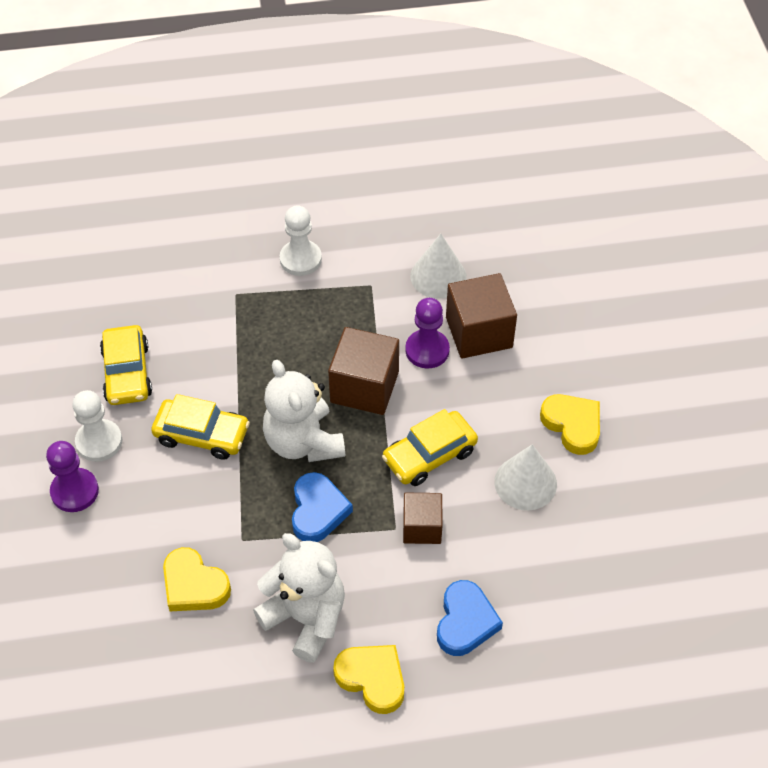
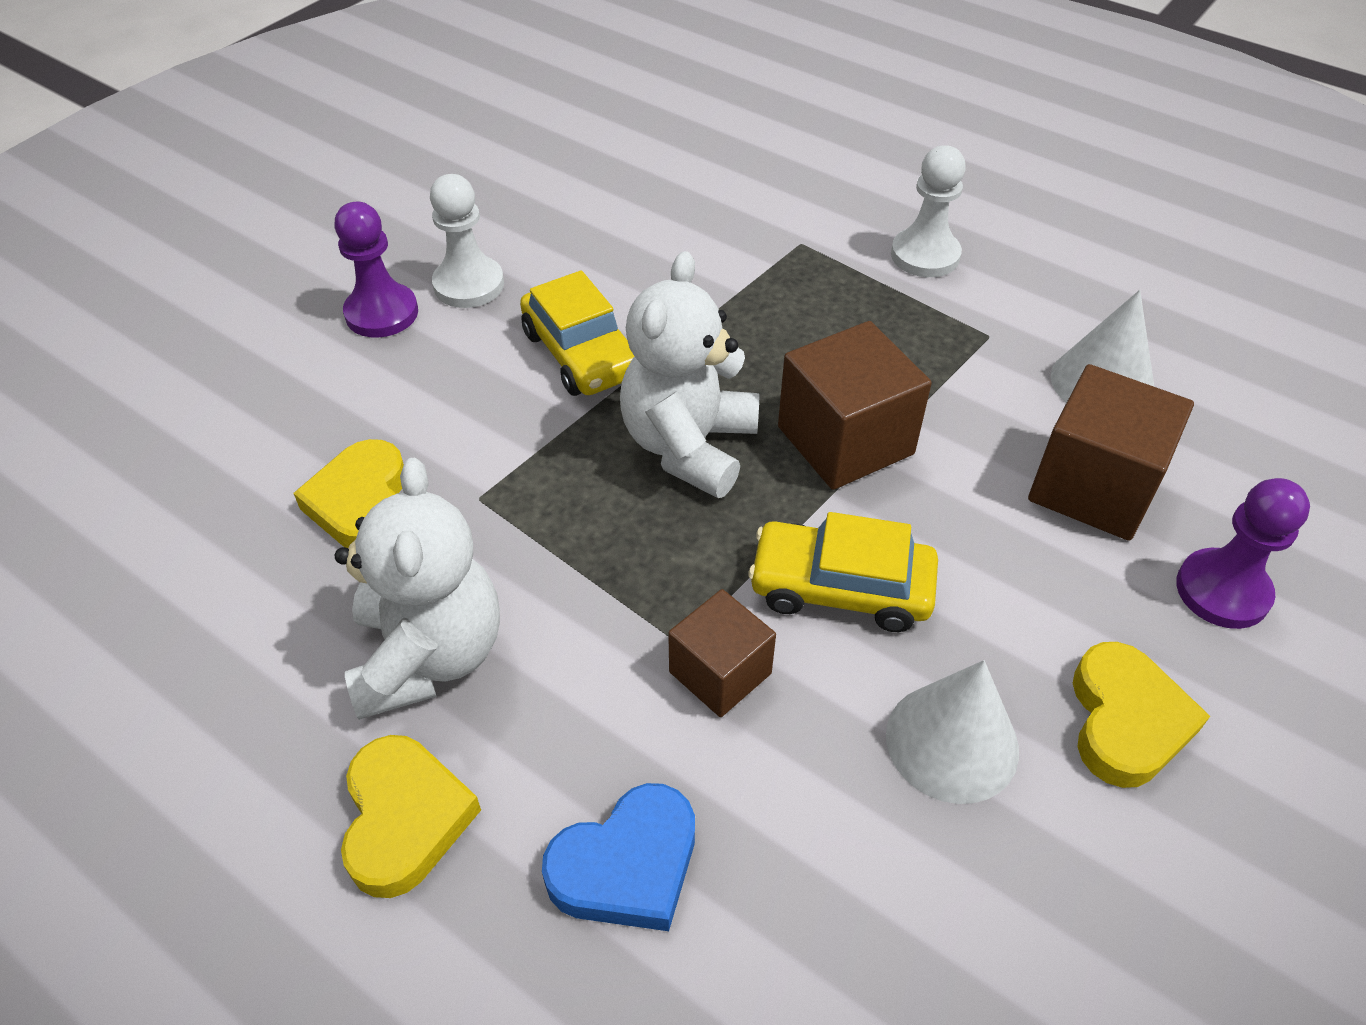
camera: 45 degrees right, 5 degrees down
(127, 373) = (583, 242): yellow car -> none
(318, 510) = (608, 538): blue heart -> none
(427, 350) = (986, 457): purple pawn -> purple pawn (1222, 591)

